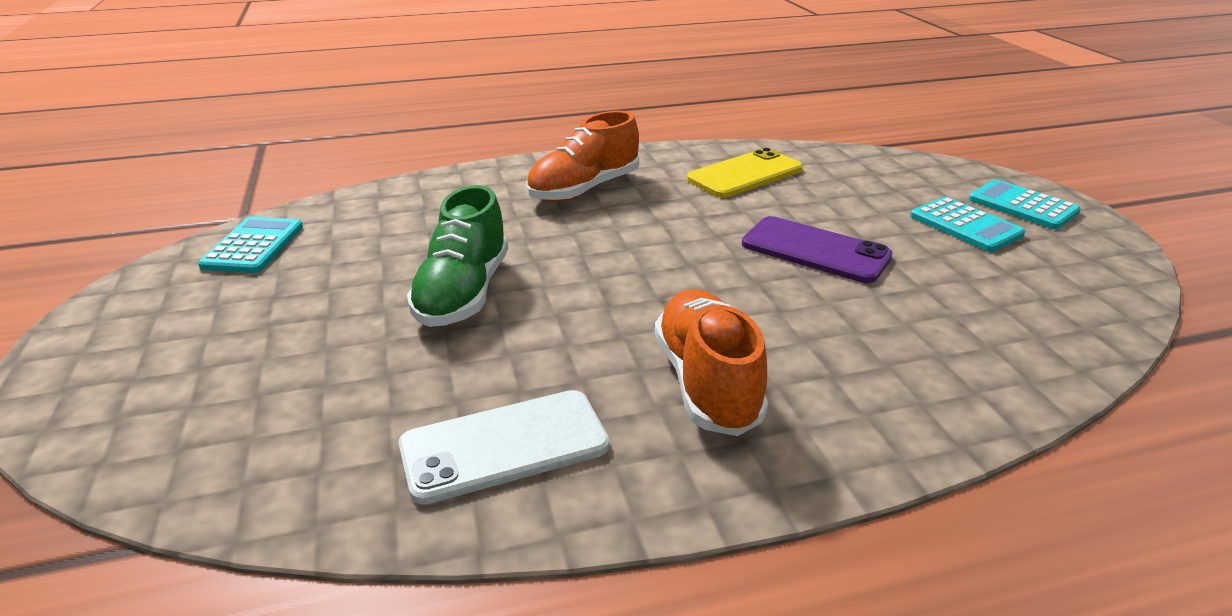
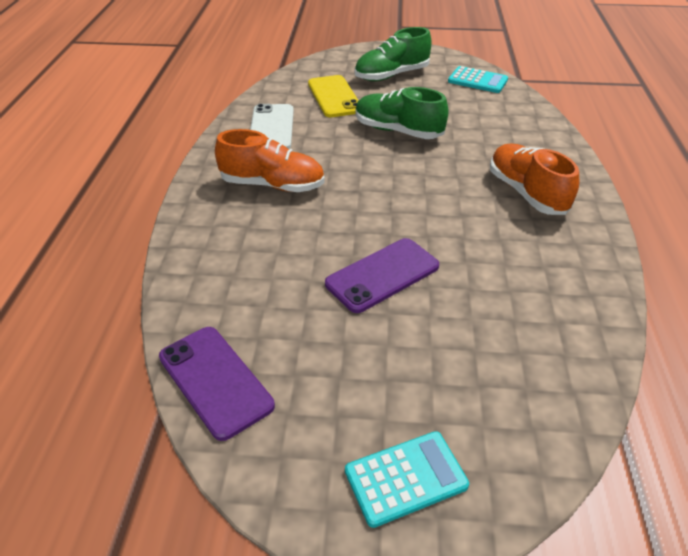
camera: 110 degrees right, 10 degrees up
(221, 336) = (391, 75): none -> green shoe
(745, 174) = (540, 287): yellow phone -> yellow phone (334, 97)
(965, 225) = (383, 395): turquoise calculator -> none
(1087, 315) = (215, 381): none -> purple phone

